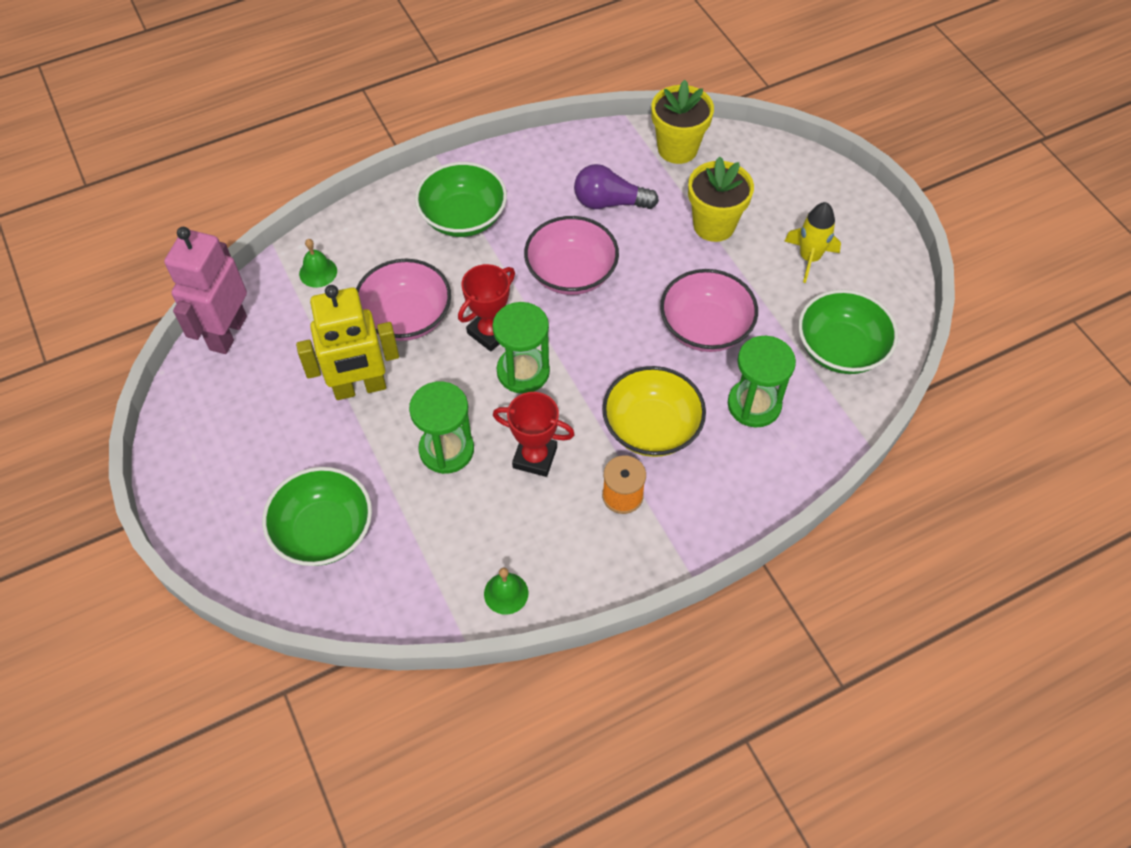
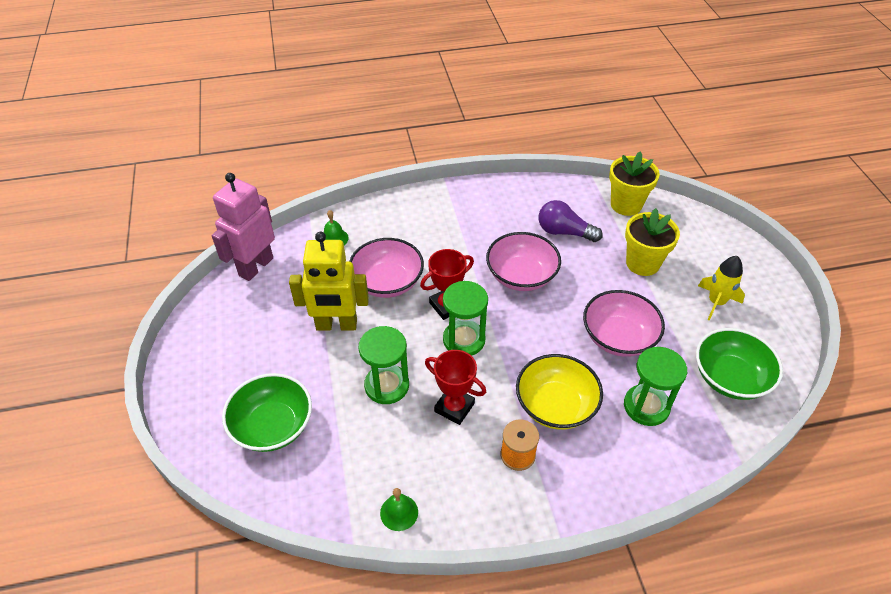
camera: 15 degrees right, 10 degrees down
(463, 217) = (451, 222): green bowl -> none

